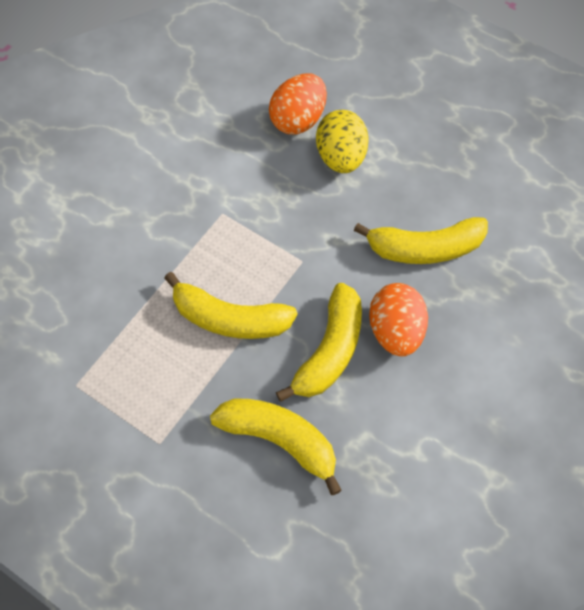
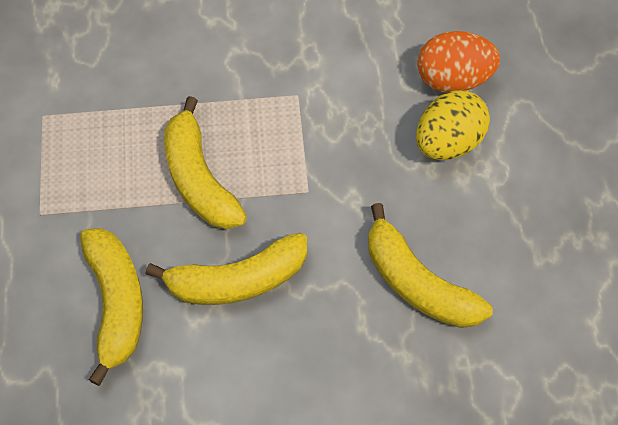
camera: 50 degrees right, 0 degrees up
(395, 331) = (305, 321): orange egg -> none

